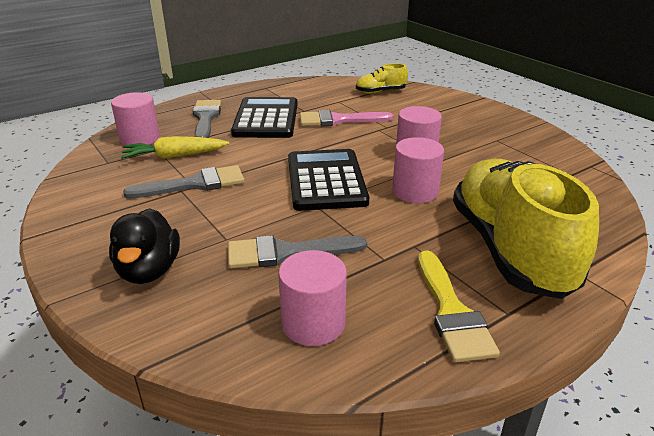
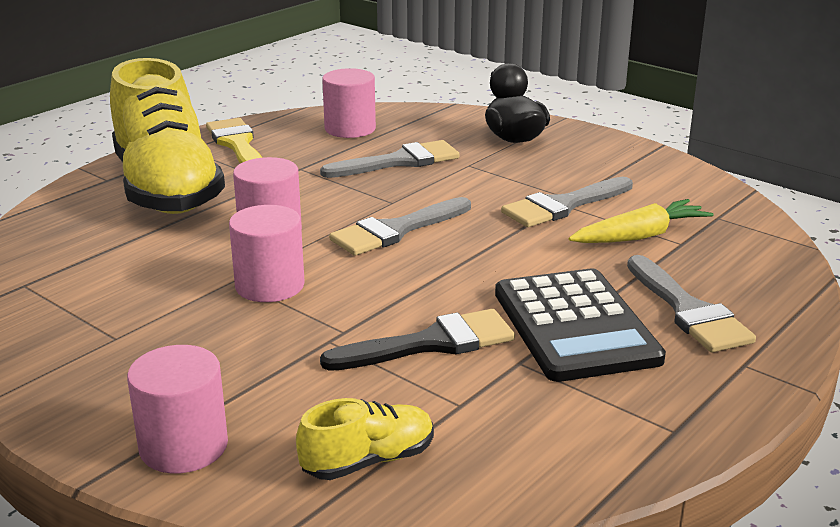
camera: 165 degrees right, 5 degrees down
(140, 139) = (735, 255): pink cylinder -> pink cylinder (184, 446)
(325, 180) = (396, 230): black calculator -> grey brush
(338, 120) = (431, 343): pink brush -> black brush

